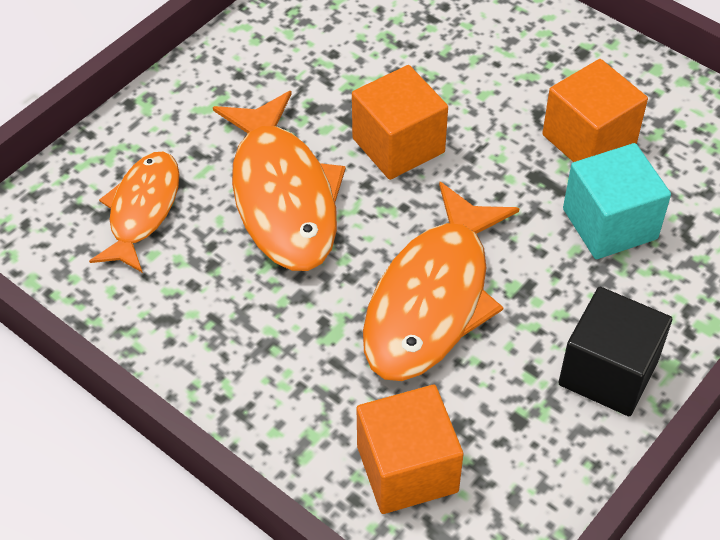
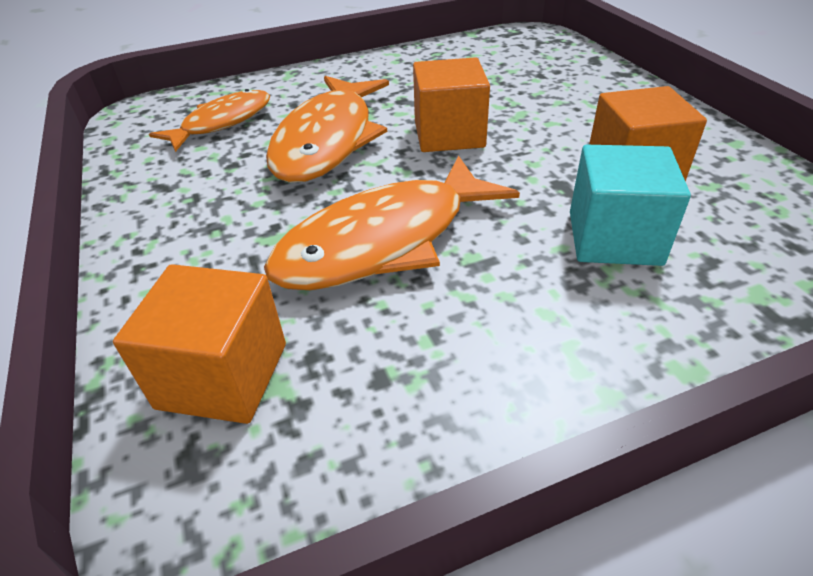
camera: 30 degrees right, 10 degrees down
(608, 372) = (522, 371): black cube -> none

